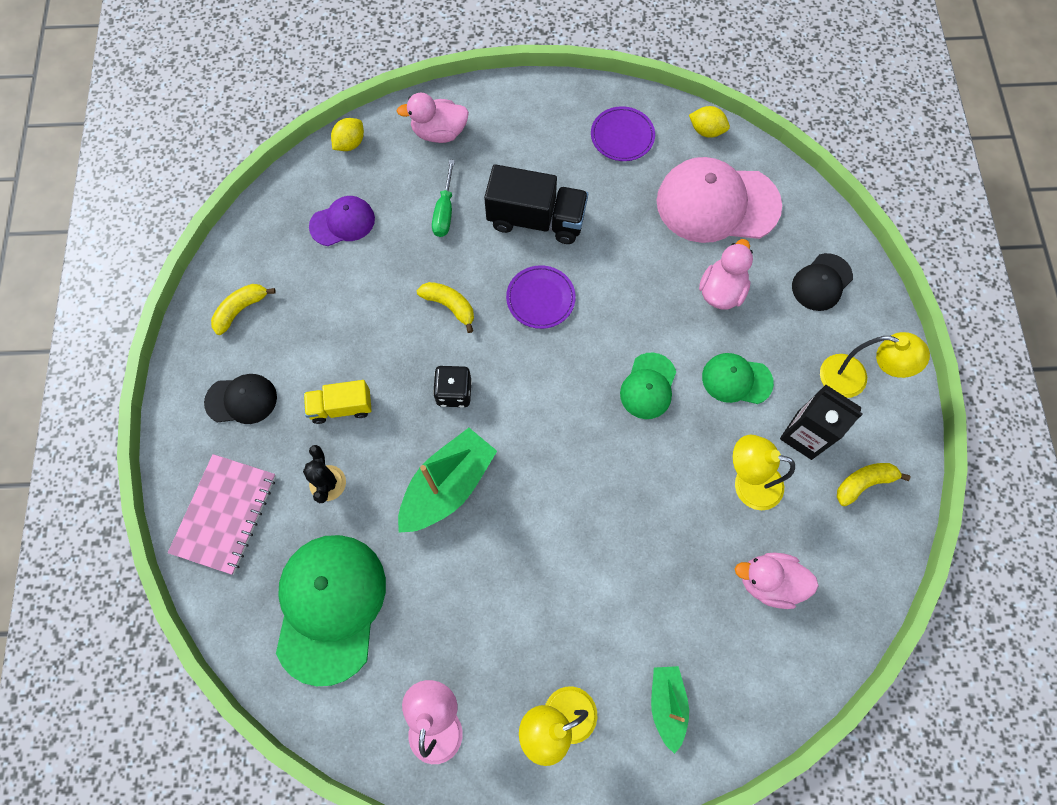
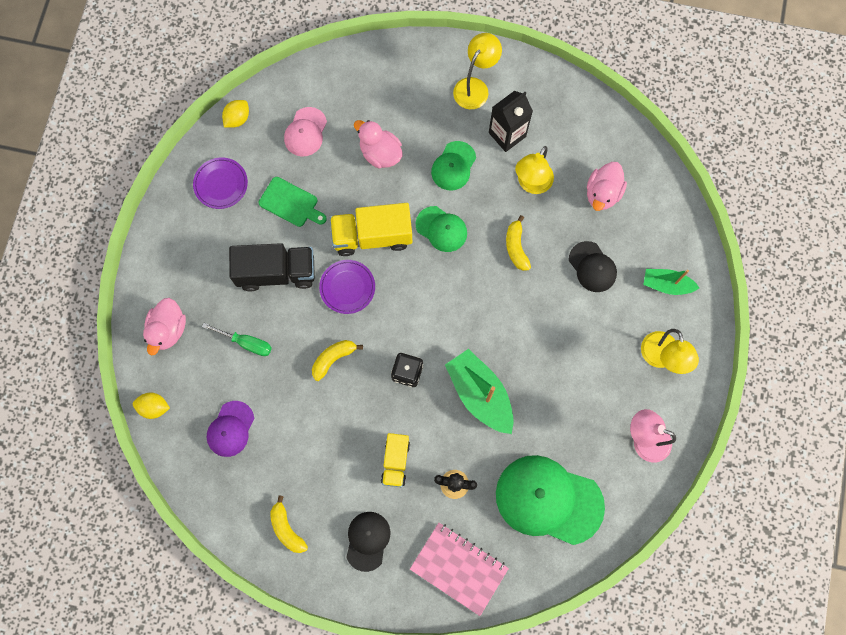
camera: 75 degrees left, 5 degrees up
(342, 222) = (230, 429): purple cap -> purple cap turned 150 degrees counterclockwise
(350, 143) = (154, 407): yellow lemon -> yellow lemon turned 45 degrees counterclockwise
(536, 219) = (276, 272): black truck -> black truck turned 60 degrees clockwise
(613, 309) = (372, 236): none -> yellow truck
(624, 211) = (291, 203): none -> green cutting board
(717, 203) = (305, 132): pink cap -> pink cap, size x0.53
(821, 282) = (394, 81): black cap -> black cap (592, 267)
(863, 483) = (551, 108): yellow banana -> yellow banana (516, 247)

